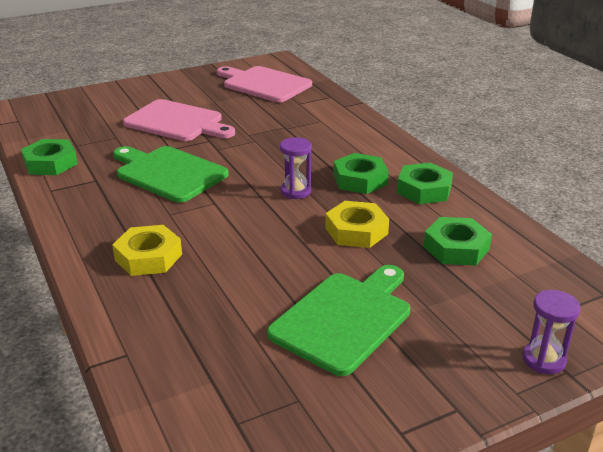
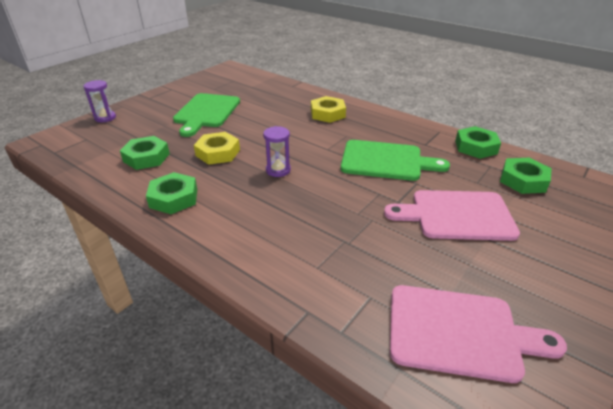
camera: 155 degrees right, 5 degrees up
(360, 180) = (232, 194): green nut -> green nut (523, 180)

